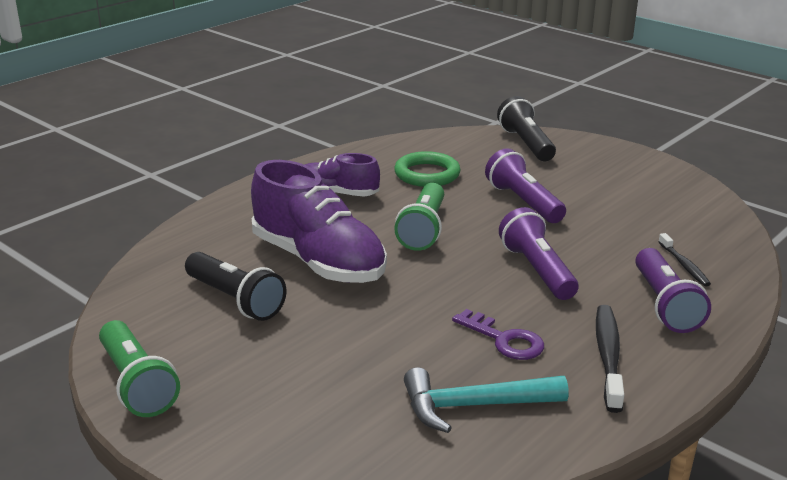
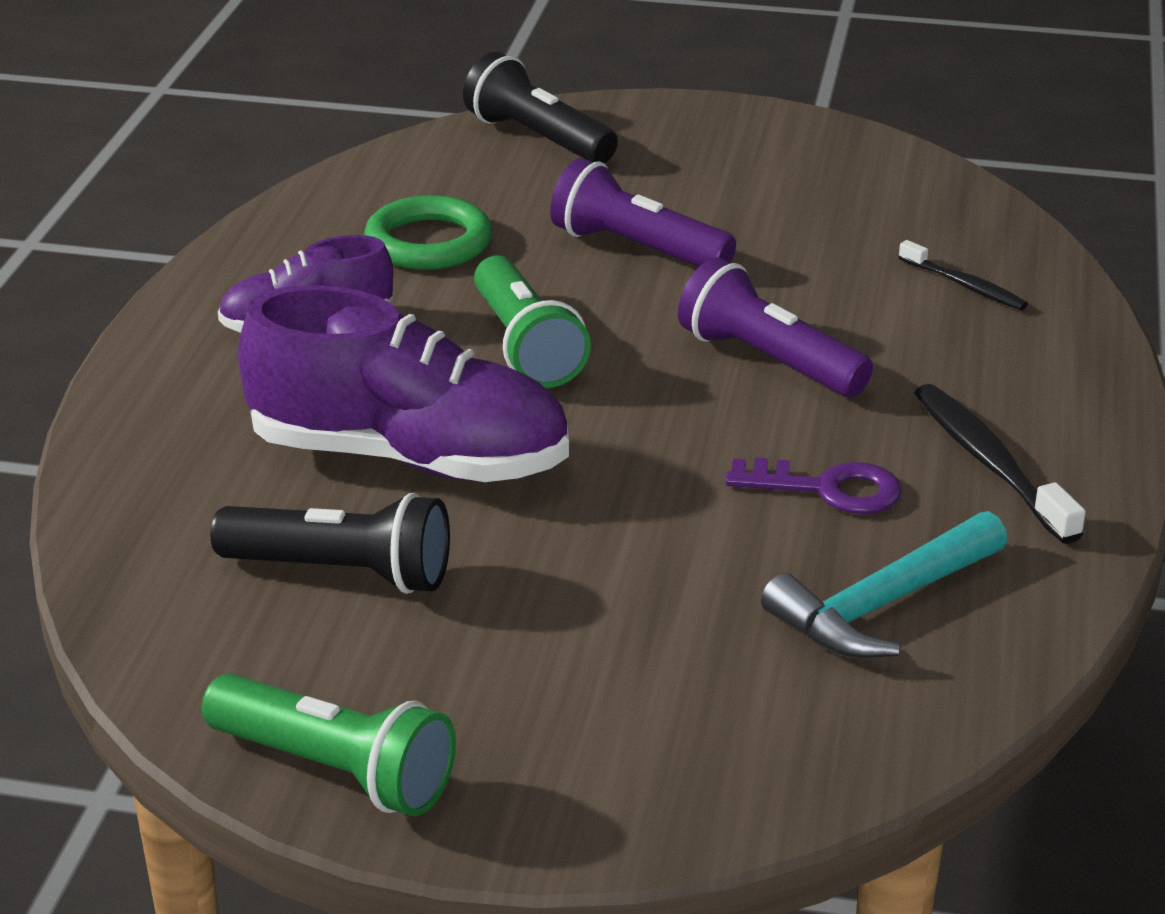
camera: 30 degrees left, 5 degrees up
(665, 305) = (994, 357): purple flashlight -> none

